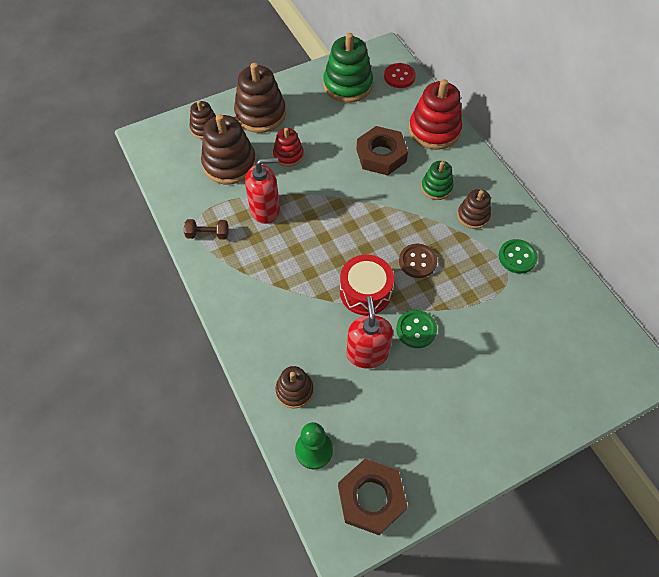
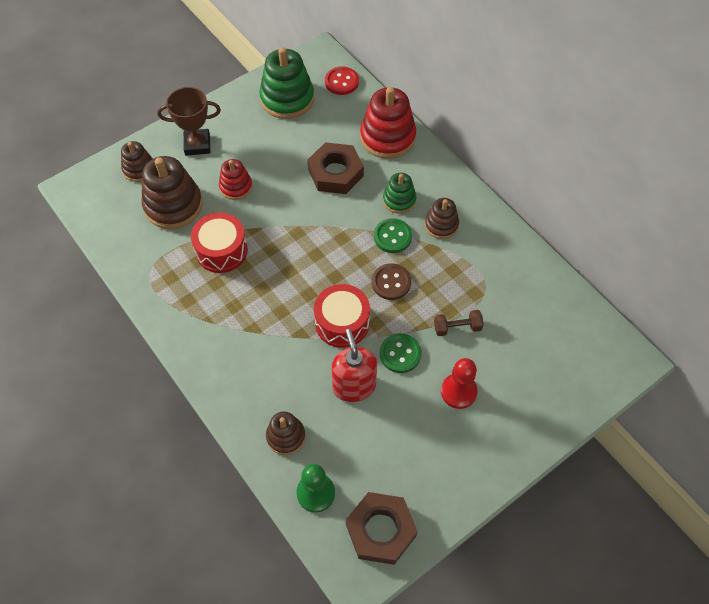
camera: 10 degrees left, 0 degrees up
(208, 234) = (164, 287): brown dumbbell -> brown dumbbell (457, 327)
(260, 114) = (197, 145): brown stacking toy -> brown trophy
(265, 210) = (221, 250): red soap dispenser -> red drum
(467, 375) = (458, 392): none -> red pawn
(517, 257) = (492, 262): green button -> green button (392, 237)

